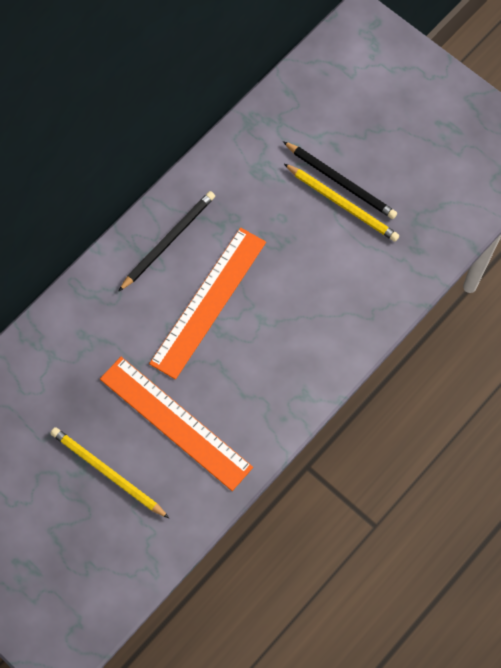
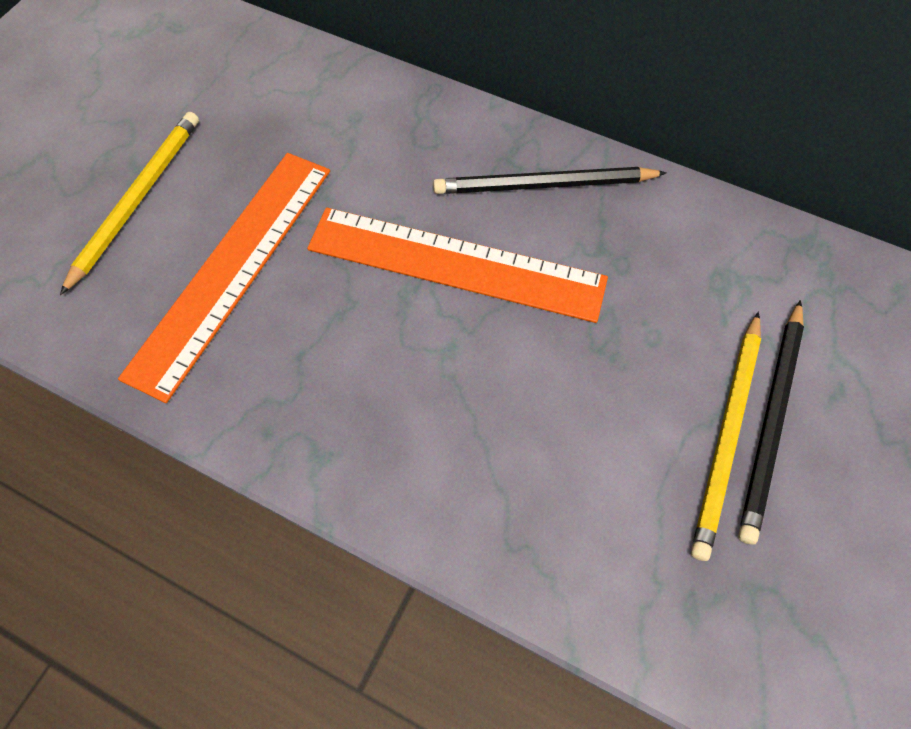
camera: 75 degrees right, 5 degrees down
(168, 241) = (543, 185): black pencil -> black pencil turned 150 degrees clockwise

